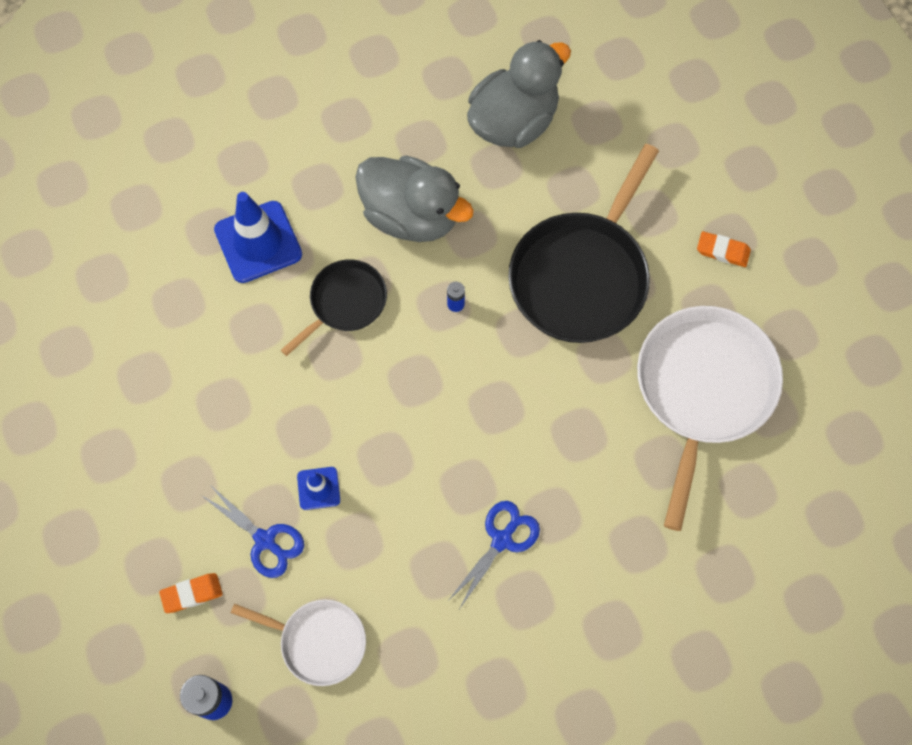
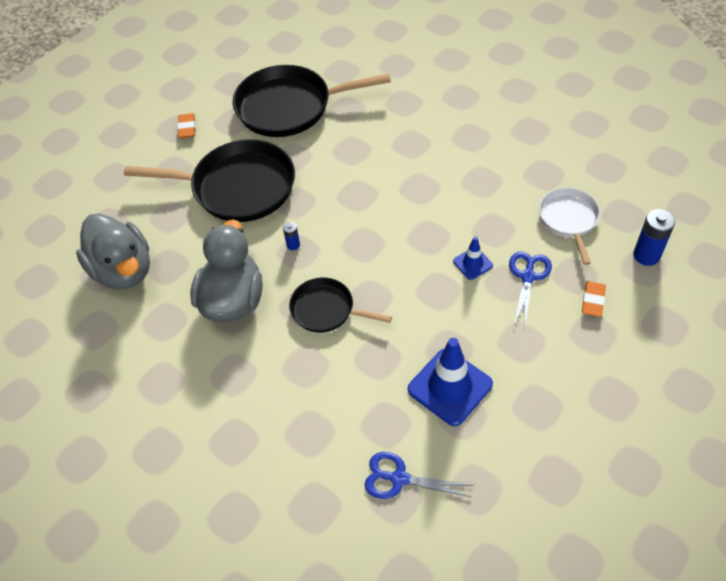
camera: 110 degrees left, 15 degrees down
(192, 594) = (593, 301): orange eraser -> orange eraser turned 60 degrees clockwise
(258, 242) = (303, 392): blue traffic cone -> blue traffic cone (450, 387)
(502, 540) = (442, 159): blue scissors -> blue scissors (399, 478)
(513, 122) = (124, 270): grey duck -> grey duck turned 150 degrees counterclockwise
(703, 390) = (289, 107): white pan -> black pan

